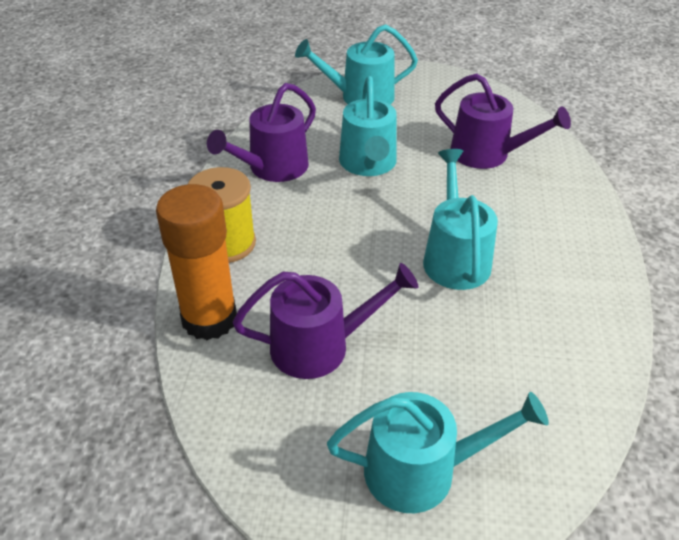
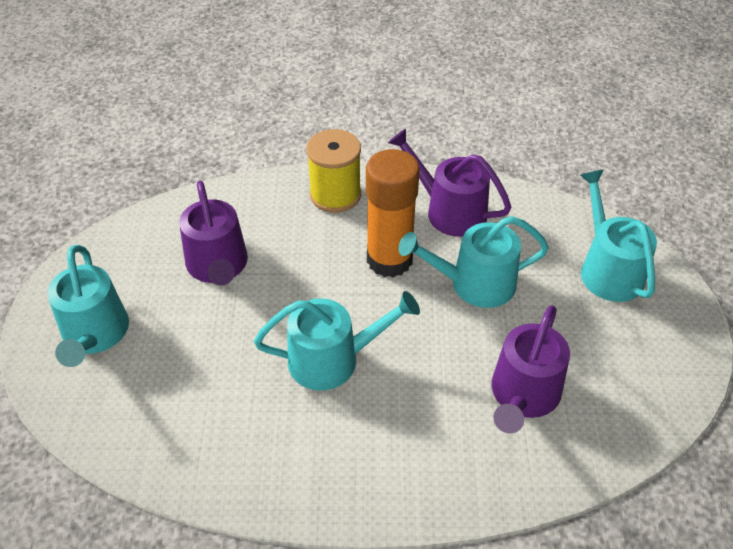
camera: 85 degrees right, 5 degrees up
(209, 319) = (247, 198): orange glue stick -> orange glue stick (389, 259)

